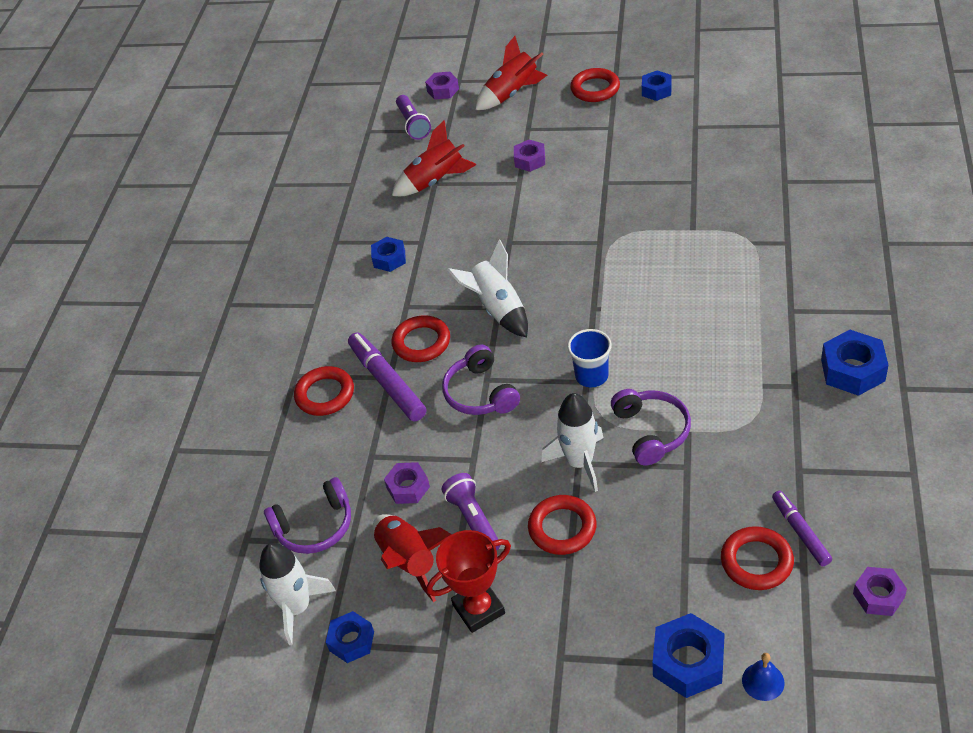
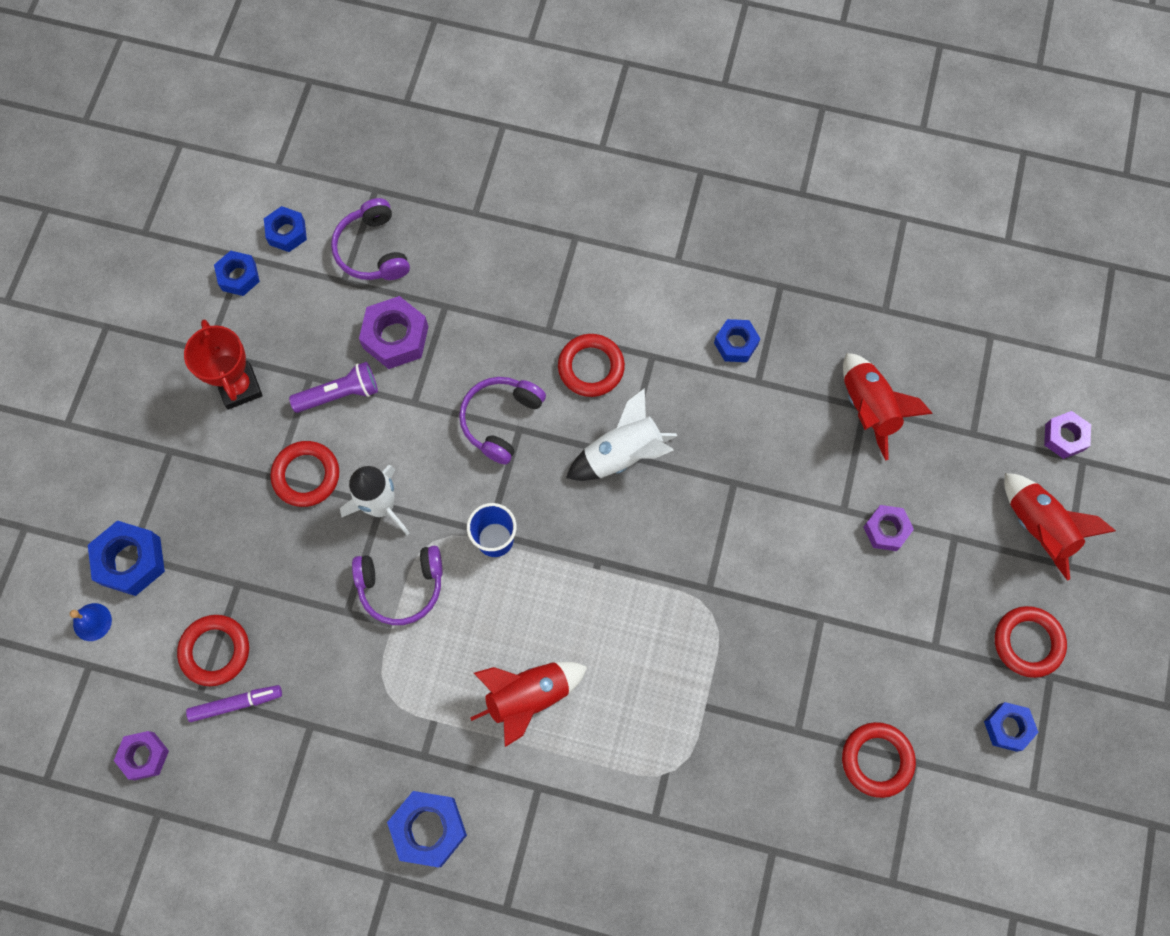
camera: 90 degrees right, 25 degrees up
(297, 607) = (287, 232): white rocket -> blue nut
(325, 394) = (540, 265): red ring -> red ring (877, 760)
(387, 383) = (540, 328): purple marker -> none
(408, 487) = (395, 337): purple nut -> purple nut, size x1.55
(409, 561) = (309, 331): red rocket -> red rocket (529, 697)
(413, 124) = (993, 392): purple flashlight -> none
(480, 393) = (501, 420): purple headphones -> purple headphones turned 45 degrees counterclockwise

